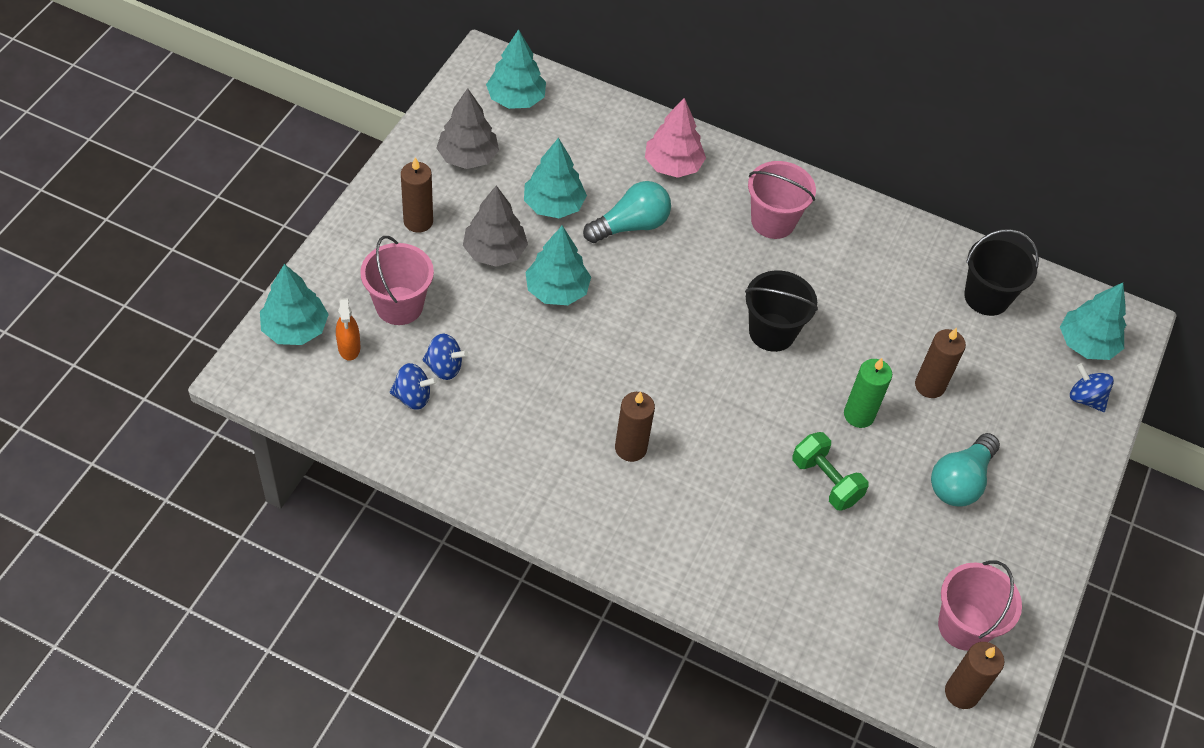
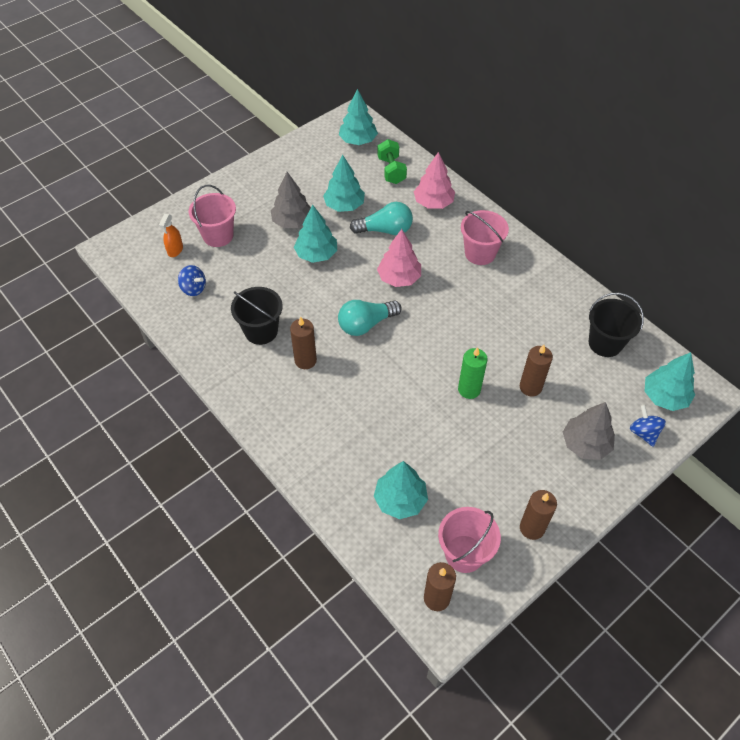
camera: 30 degrees right, 0 degrees up
(295, 329) = (152, 231): turquoise tree -> turquoise tree (400, 500)
(418, 221) = (258, 192): brown candle -> brown candle (532, 528)
(444, 367) = (222, 277): blue spinning top -> none
(467, 157) = (309, 165): grey tree -> grey tree (585, 444)
(688, 290) = (399, 278): none -> pink tree
(772, 332) = (439, 320): black bucket -> black bucket (261, 331)
(825, 481) = (421, 423): green dumbbell -> green dumbbell (391, 170)
(960, 481) = (517, 456): turquoise light bulb -> turquoise light bulb (366, 324)

